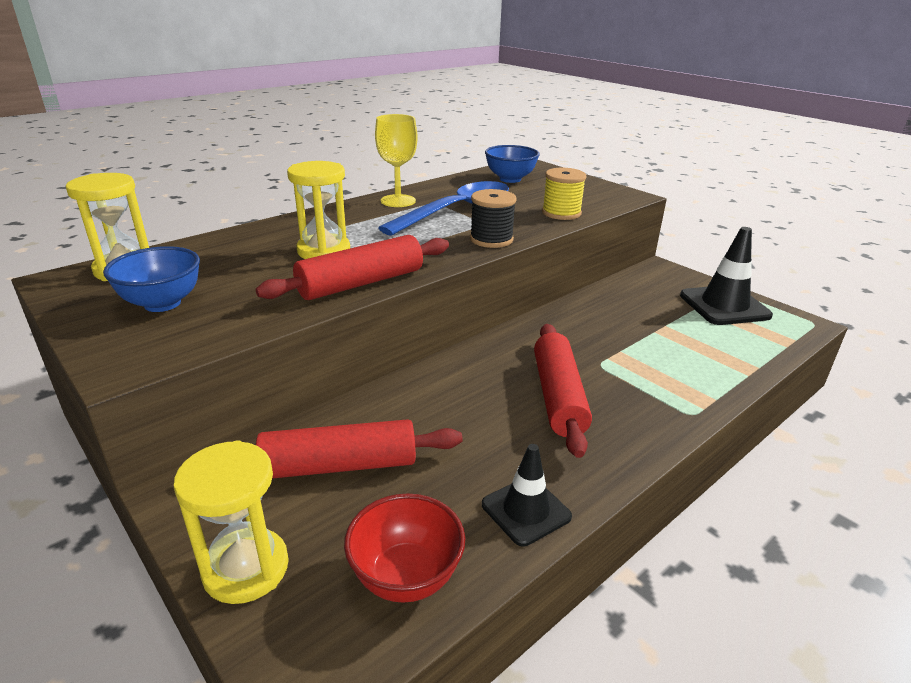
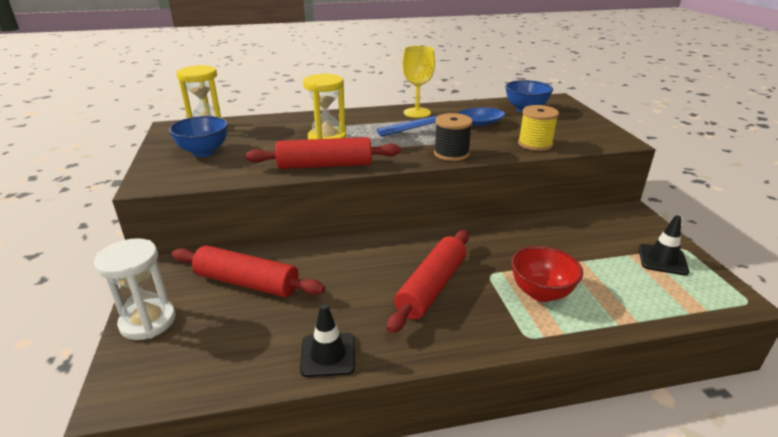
camera: 30 degrees right, 0 degrees up
(246, 568) = (148, 321): yellow hourglass -> white hourglass
(406, 577) = (219, 363): red bowl -> red bowl (541, 293)
(724, 306) = (662, 260): black traffic cone -> black traffic cone, size x0.63

